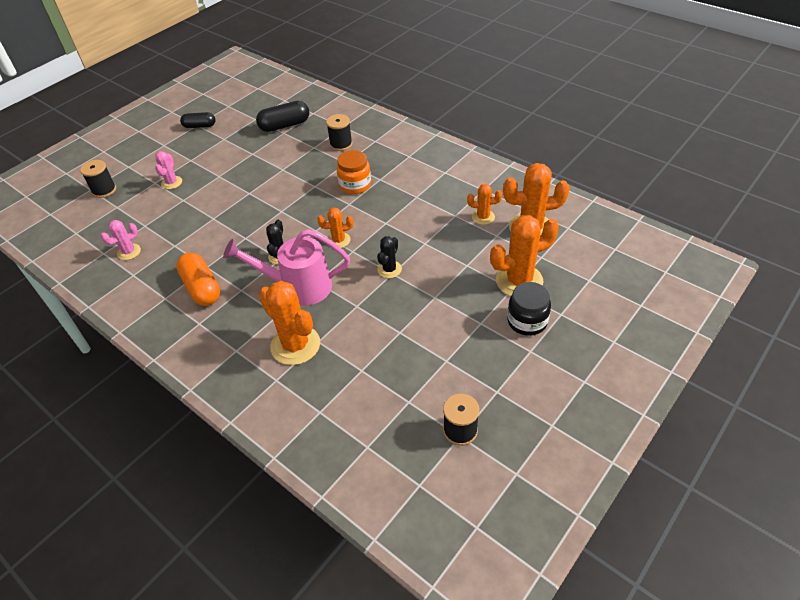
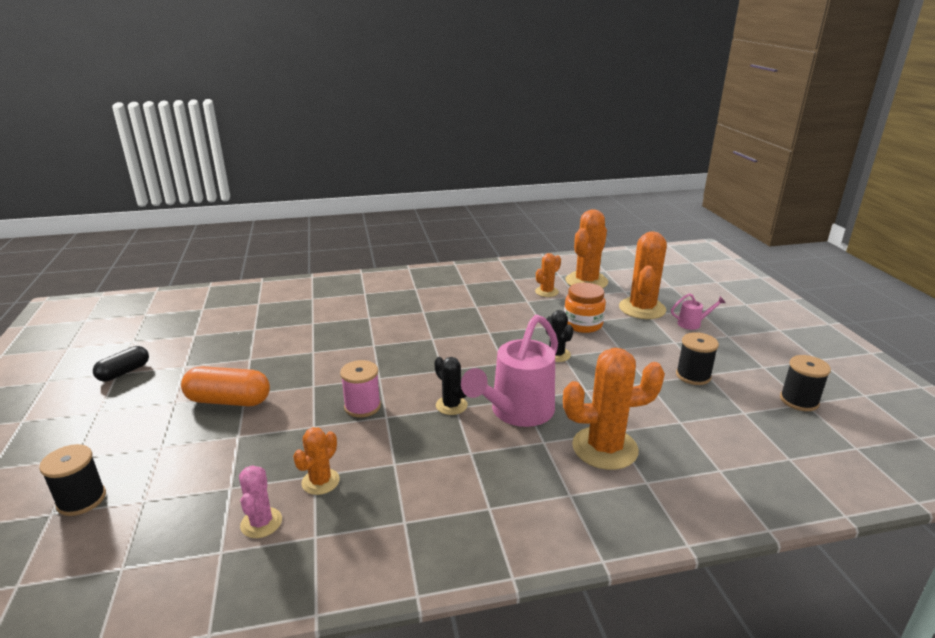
camera: 55 degrees left, 20 degrees down
(171, 183) = (188, 432): pink cactus -> none
(202, 288) = (428, 481): orange capsule -> orange capsule (229, 401)
(246, 223) = (362, 406): none -> pink spool
(285, 125) = (244, 324): black capsule -> none
(339, 240) = (478, 363): orange cactus -> orange cactus (320, 482)
(341, 144) = (336, 309): black spool -> black spool (693, 375)
(355, 185) = (410, 325): orange jar -> orange jar (583, 324)
(527, 321) = (692, 324): black jar -> pink watering can

